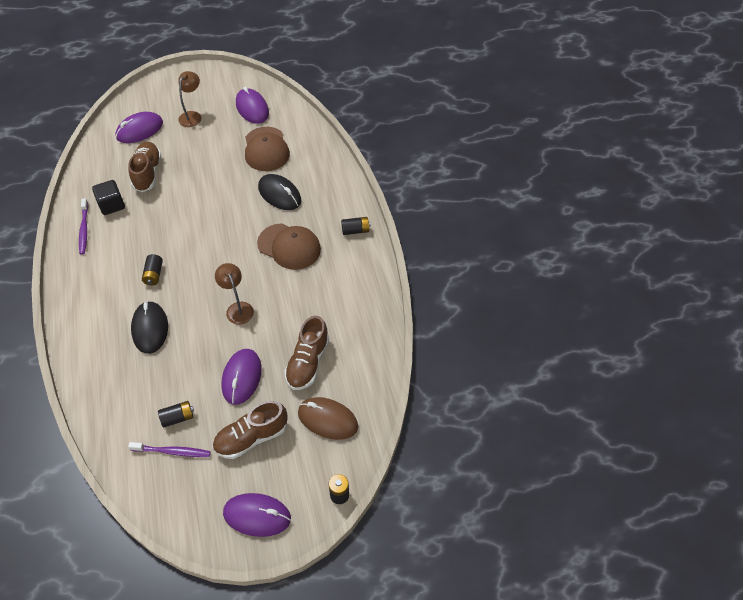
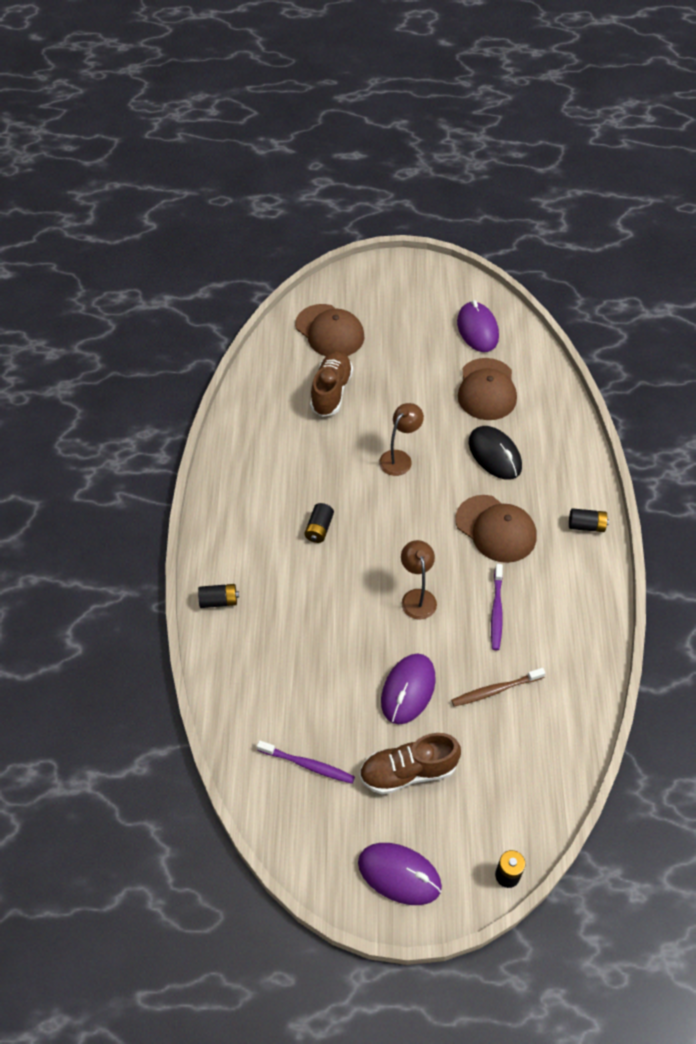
camera: 15 degrees right, 0 degrees up
(84, 230) = (242, 451): purple toothbrush -> purple toothbrush (496, 611)
(111, 205) = (280, 425): black cube -> none
(139, 130) = (329, 331): purple mouse -> brown cap
(150, 329) = (304, 599): black mouse -> none
(178, 417) = (321, 723): black battery -> black battery (219, 601)
(192, 116) = (399, 325): brown lamp -> brown lamp (399, 458)
(308, 362) = (495, 690): brown shoe -> brown toothbrush
(328, 419) = (508, 772): brown mouse -> none

